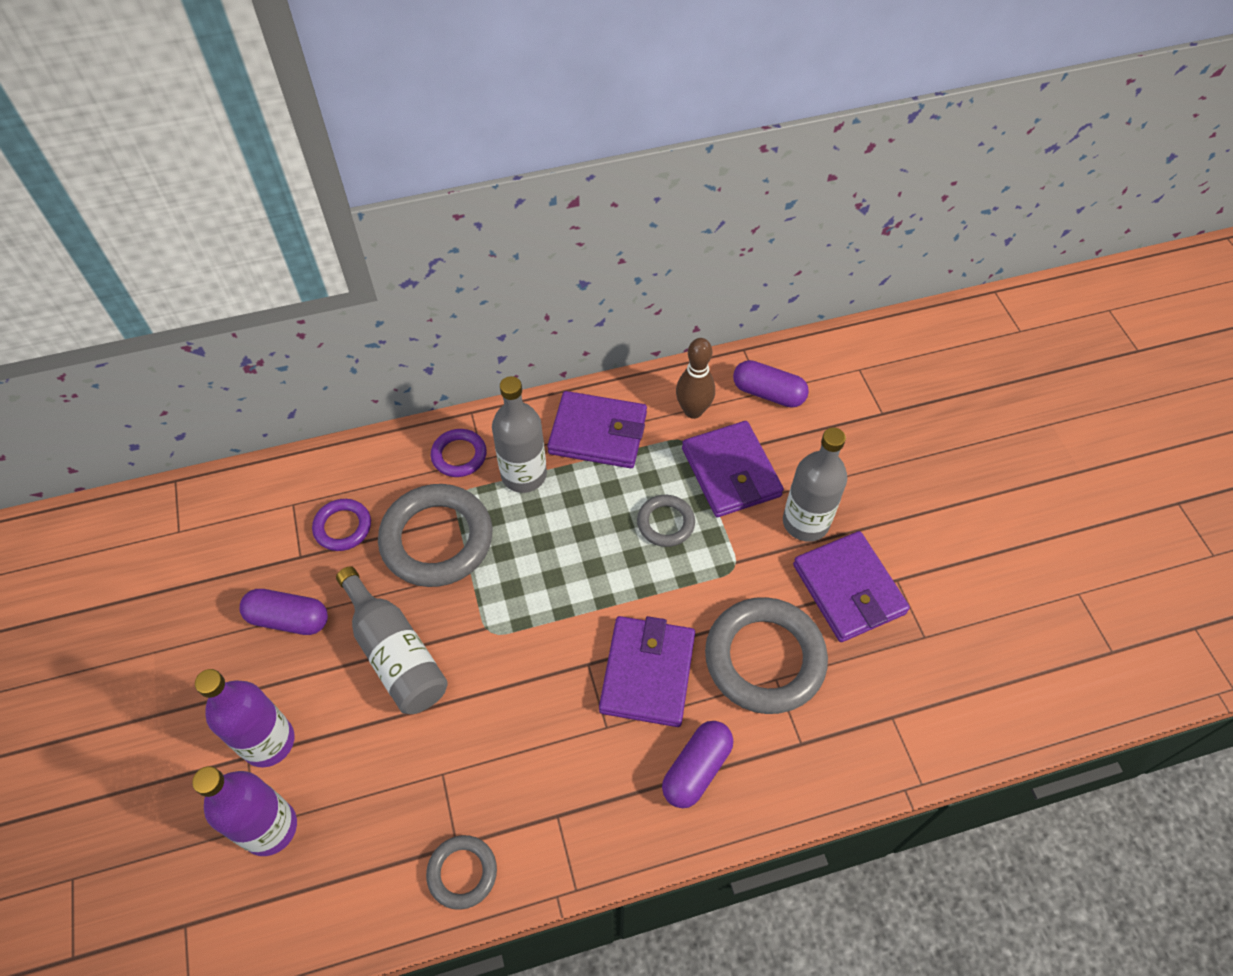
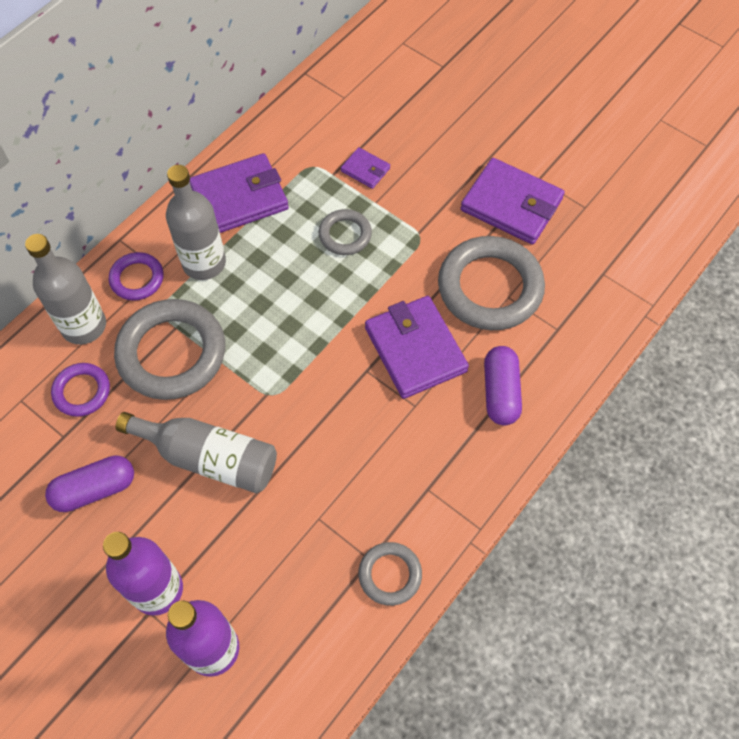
camera: 35 degrees left, 5 degrees up
(693, 411) = (301, 140): brown bowling pin -> none
(731, 472) = (365, 170): purple wallet -> purple wallet, size x0.49
(768, 393) = (349, 96): purple capsule -> none
(805, 522) = (447, 175): grey bottle -> grey bottle (84, 326)

